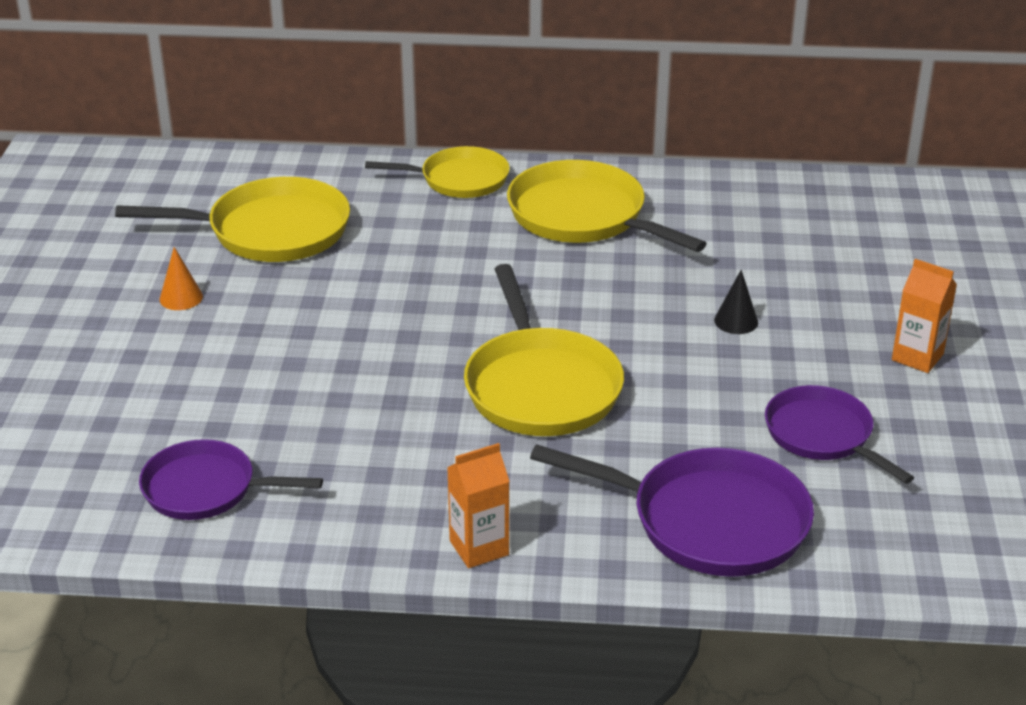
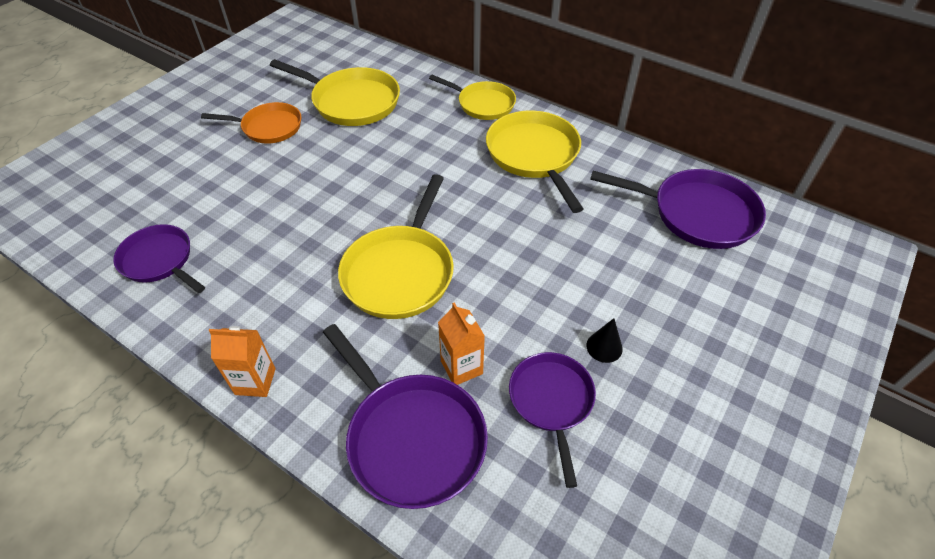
camera: 30 degrees right, 15 degrees up
(181, 298) = (268, 127): orange cone -> orange pan
(736, 321) = (568, 275): black cone -> black cone (604, 347)
(823, 215) = (697, 214): none -> purple pan
(917, 357) = (677, 364): orange carton -> orange carton (461, 367)

